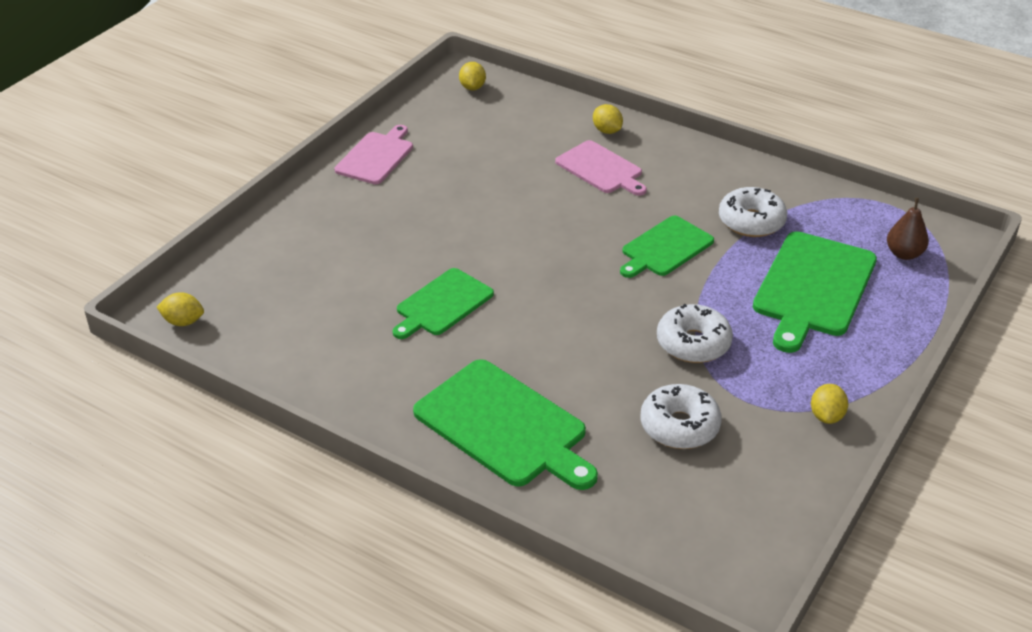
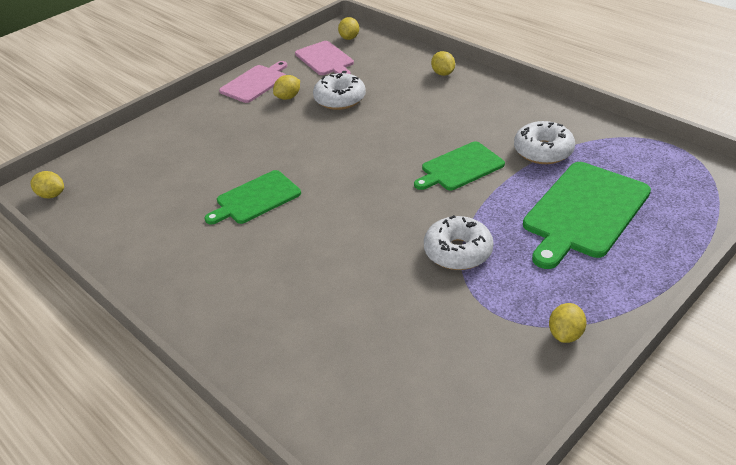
camera: 15 degrees right, 0 degrees up
(427, 174) = (288, 97): none -> yellow lemon
(504, 426) = (262, 309): green cutting board -> none
(601, 169) = (427, 101): pink cutting board -> pink cutting board (325, 59)
(679, 426) = (419, 328): white donut -> white donut (340, 99)
(904, 254) = (679, 189): brown pear -> none

